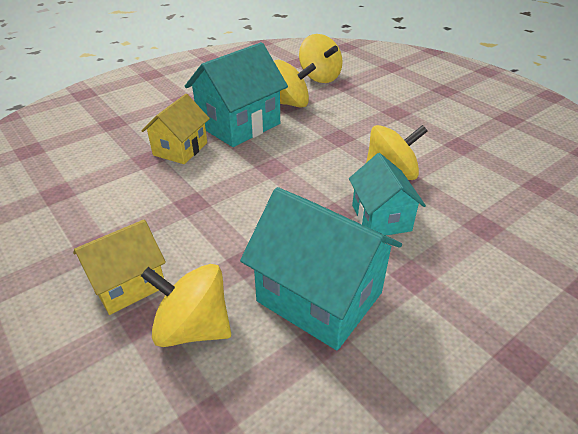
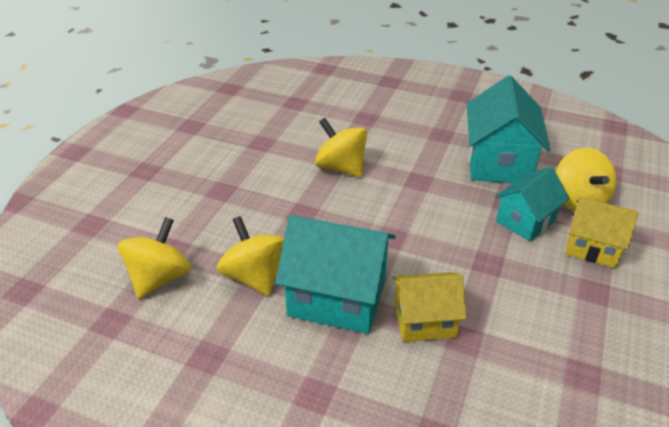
camera: 120 degrees left, 0 degrees up
(381, 218) = (400, 158): turquoise house -> turquoise house (525, 221)

